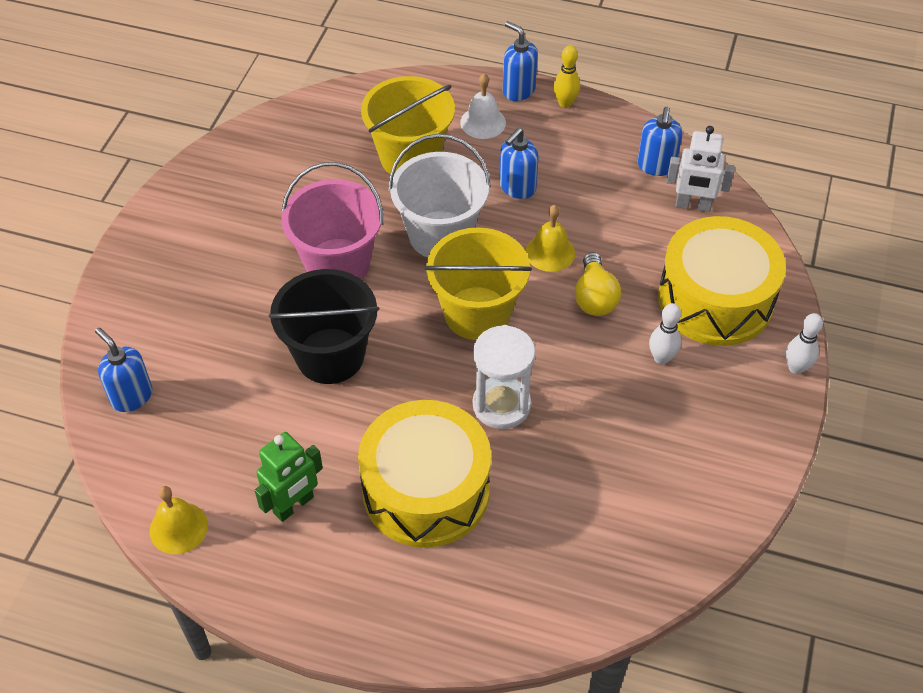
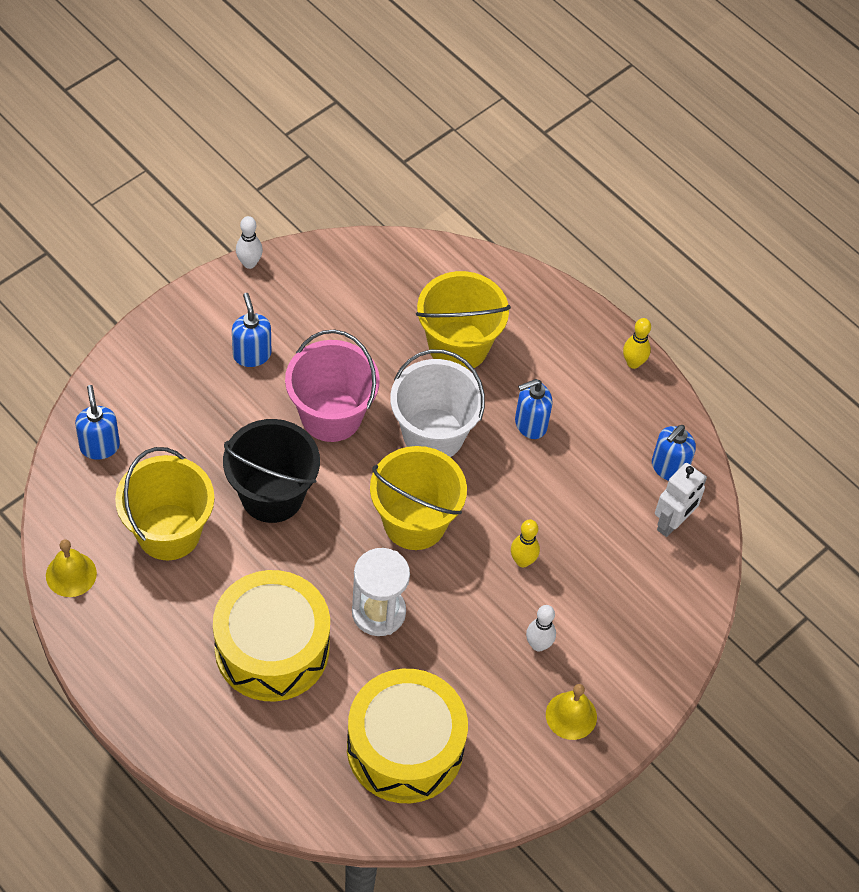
camera: 25 degrees right, 5 degrees up
(252, 438) = (168, 532): none -> yellow bucket
(294, 505) = (165, 604): green robot -> none
(483, 122) = (545, 344): white bell -> none
(518, 90) = (600, 328): blue soap dispenser -> blue soap dispenser (252, 354)
(550, 252) = (515, 500): yellow bell -> yellow bell (571, 715)
(594, 297) = (522, 561): yellow light bulb -> yellow bowling pin
(693, 205) = (672, 523): white robot -> white robot turned 90 degrees counterclockwise
(715, 299) = (624, 619): yellow drum -> yellow drum (405, 747)
(796, 368) = (645, 716): white bowling pin -> white bowling pin (249, 263)

